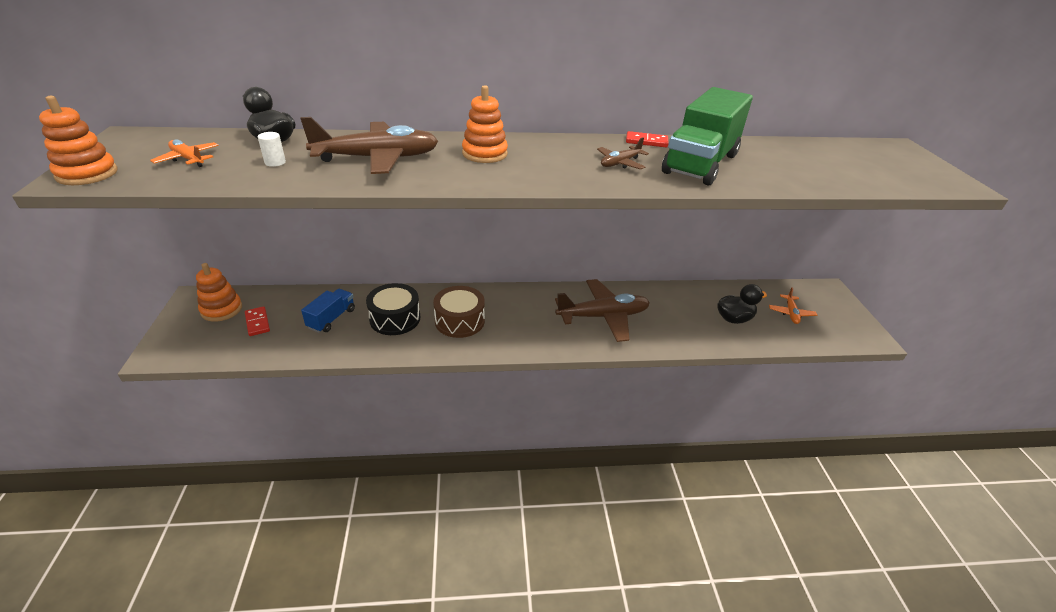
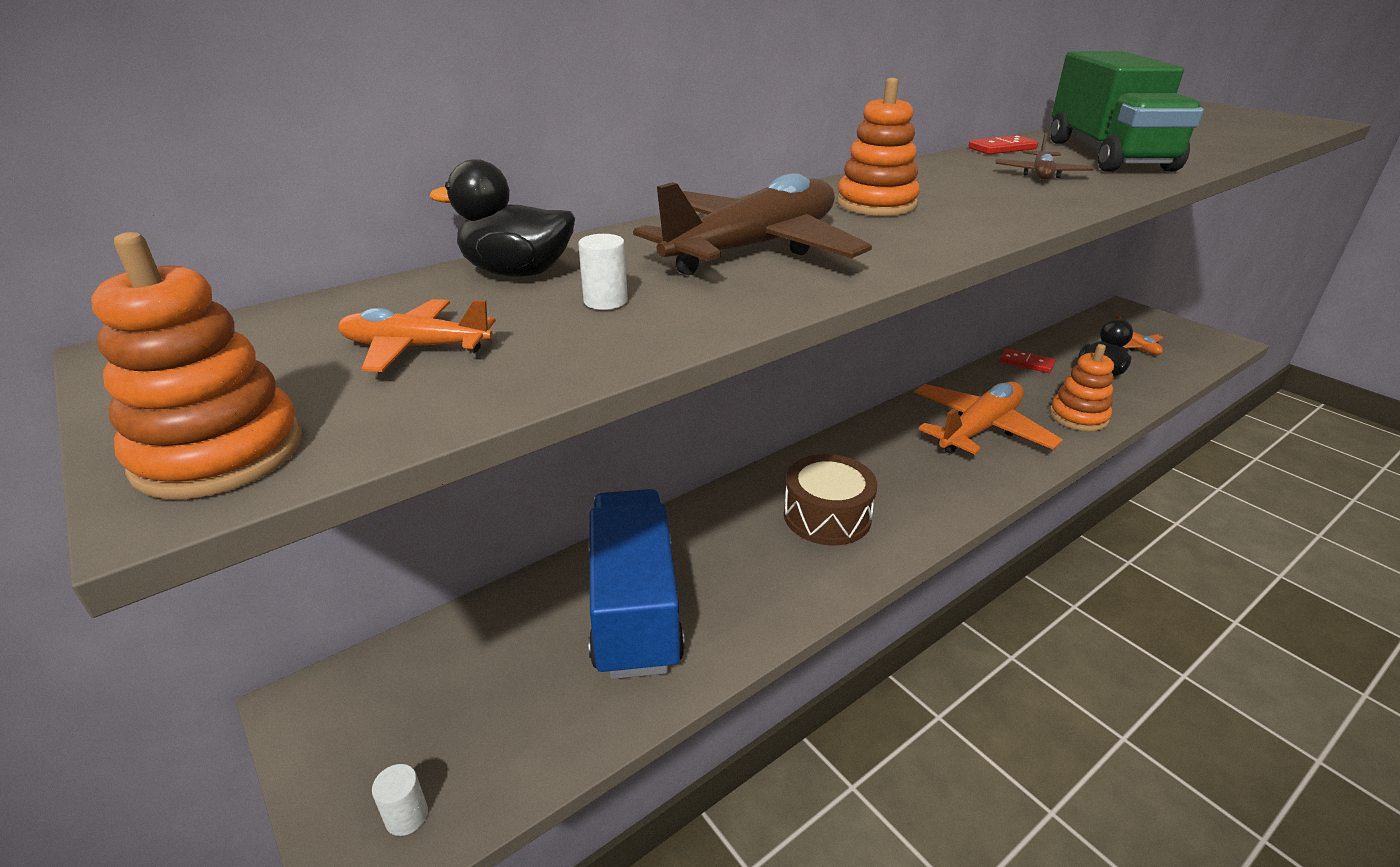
camera: 30 degrees left, 5 degrees down
(182, 347) = (406, 816): none -> white cylinder
(221, 309) = (400, 696): orange stacking toy -> orange stacking toy (1078, 417)
(257, 322) = (508, 682): red domino -> red domino (1026, 363)
(331, 318) = (634, 607): blue truck -> blue truck, size x1.91
(395, 318) = (733, 557): black drum -> none
(603, 316) = (979, 429): brown plane -> orange plane

